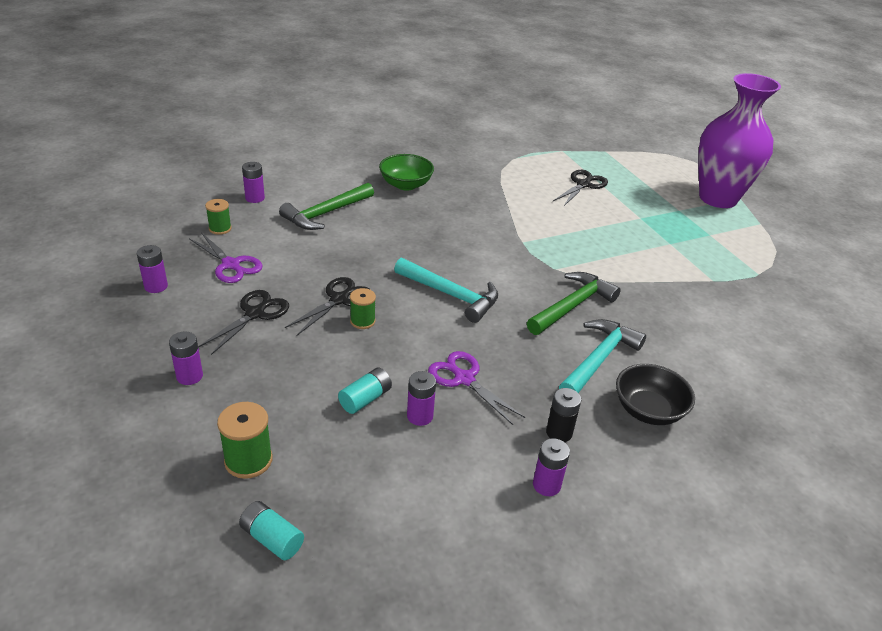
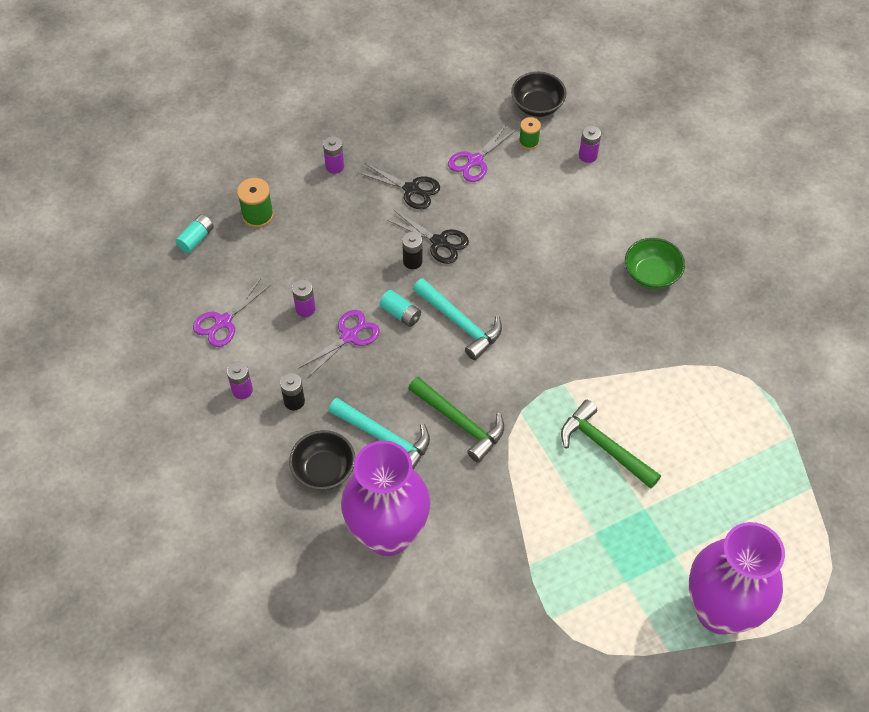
camera: 90 degrees right, 20 degrees up
(156, 286) = (436, 121): purple battery -> none
(172, 218) = (537, 106): none -> black bowl
(326, 213) = (574, 214): green hammer -> green hammer (604, 447)
(362, 321) = (412, 261): green spool -> black battery
(365, 399) = (321, 273): turquoise battery -> turquoise battery (400, 314)
(434, 505) = (223, 322): none -> purple scissors
(451, 295) = (460, 323): turquoise hammer -> turquoise hammer turned 75 degrees counterclockwise
(583, 184) = (707, 453): black scissors -> none
(712, 365) = (388, 534): none -> purple vase

